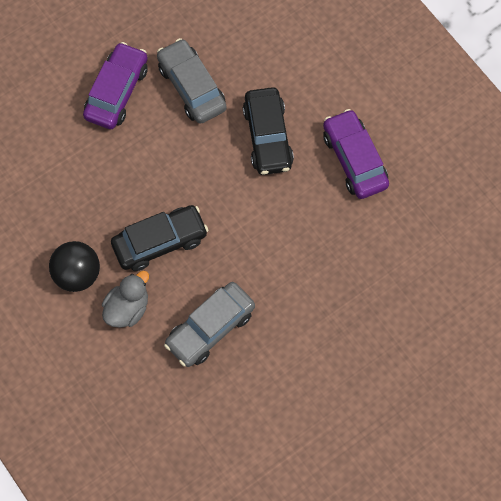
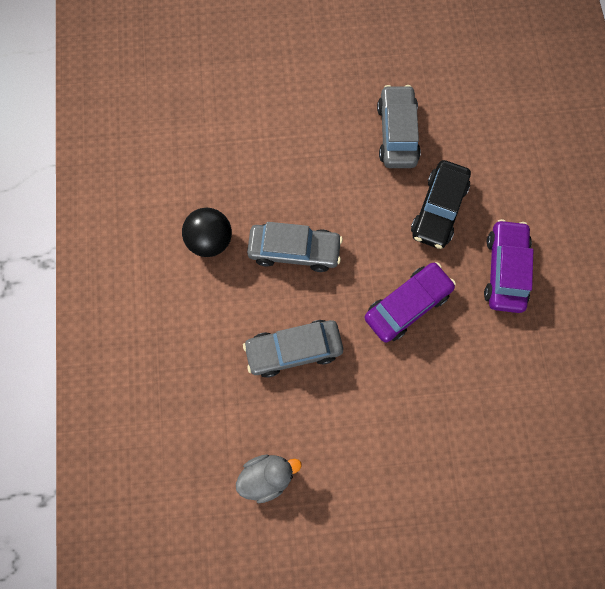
camera: 30 degrees right, 5 degrees up
(117, 92) = (332, 105): purple car -> purple car (407, 305)
(127, 308) = (234, 292): grey duck -> grey duck (267, 476)
(160, 242) = (294, 250): black car -> grey car

